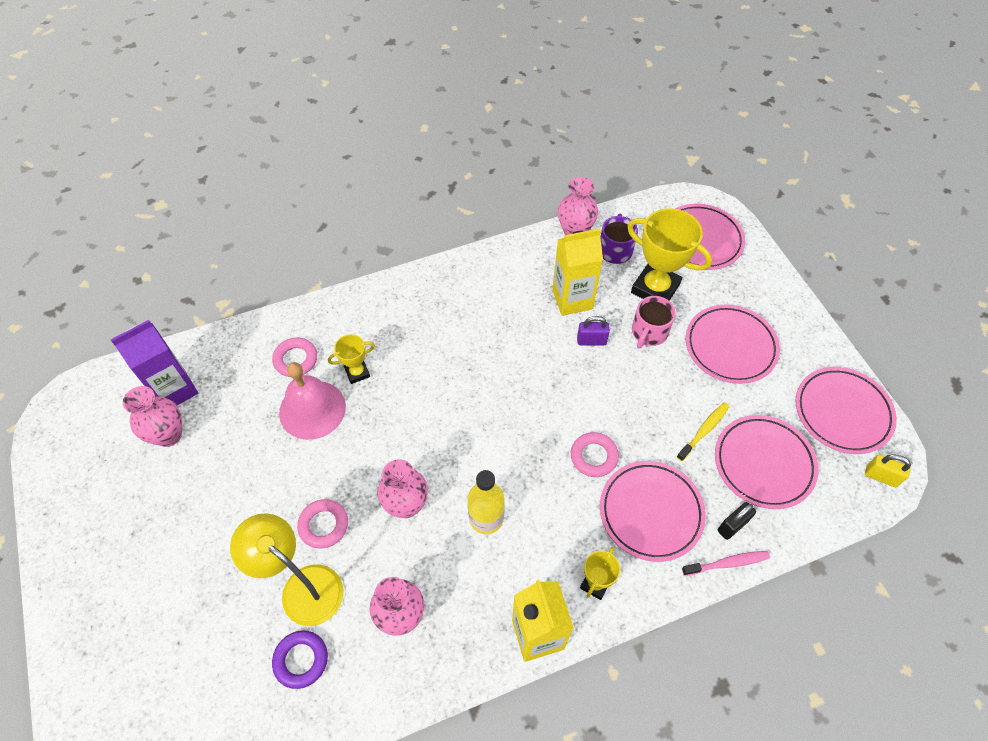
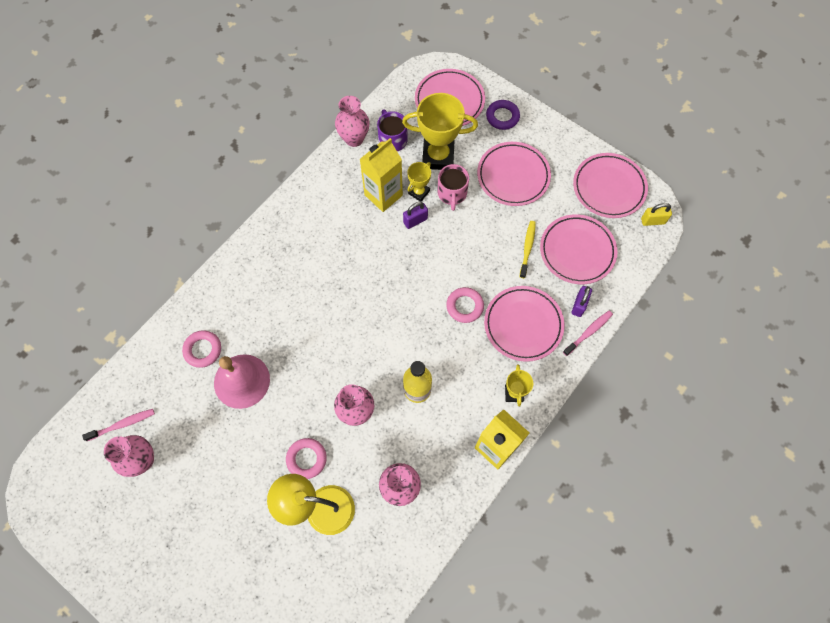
camera: 30 degrees left, 10 degrees up
(175, 390) = (122, 424): purple carton -> pink toothbrush
(301, 660) = (351, 556): purple ring -> purple ring (502, 117)
(357, 372) = (257, 335): yellow trophy -> yellow trophy (419, 192)
(732, 526) = (579, 305): black padlock -> purple padlock

